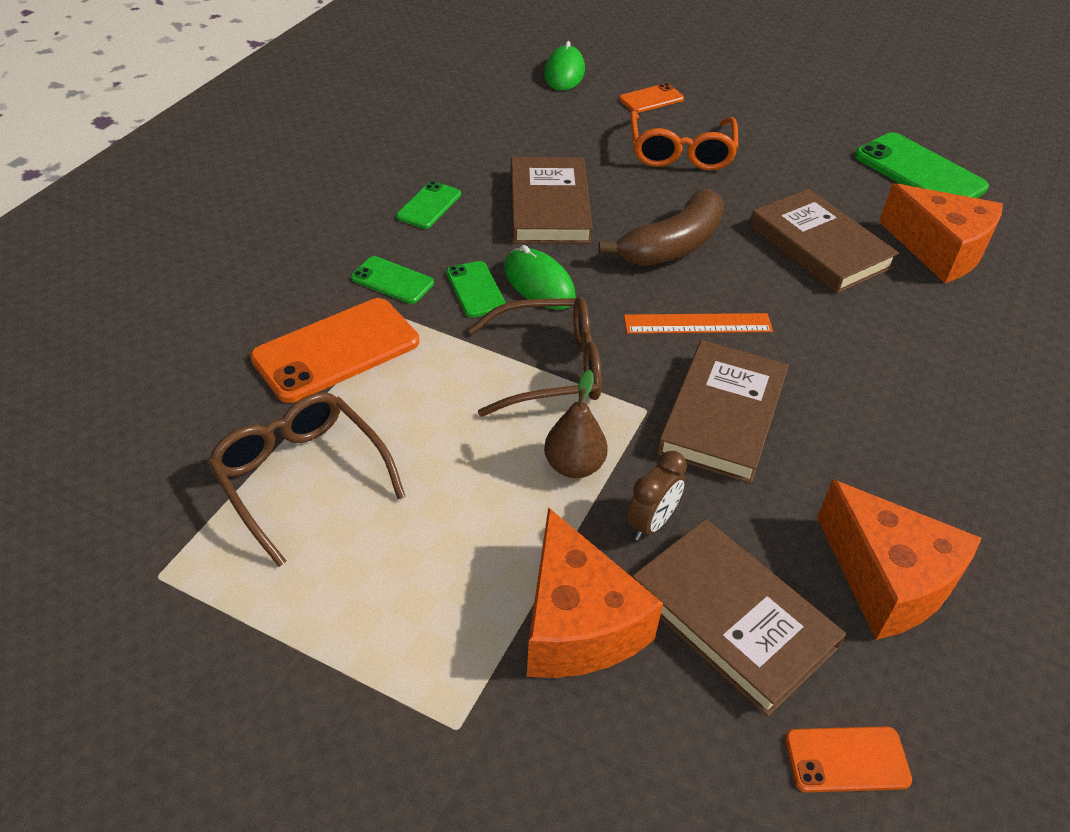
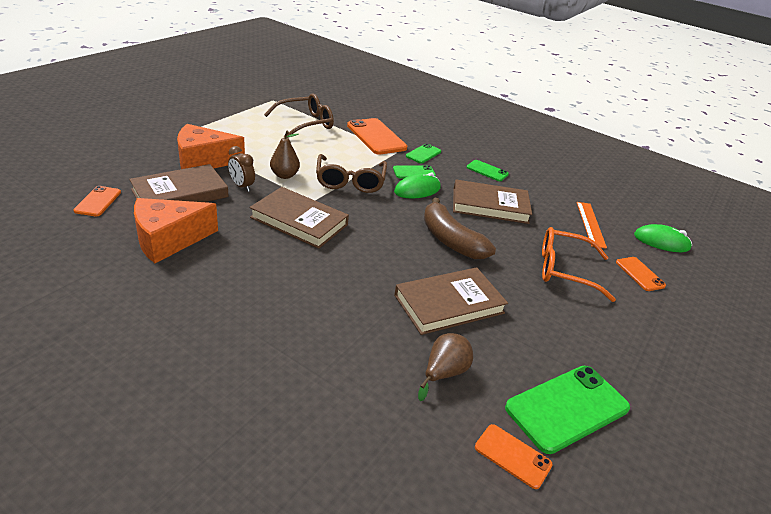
camera: 95 degrees right, 10 degrees down
(697, 324) = (374, 231): orange ruler -> orange ruler (590, 224)
(939, 250) = (443, 373): orange cheese -> brown pear
(1006, 208) = (512, 456): none -> orange phone

